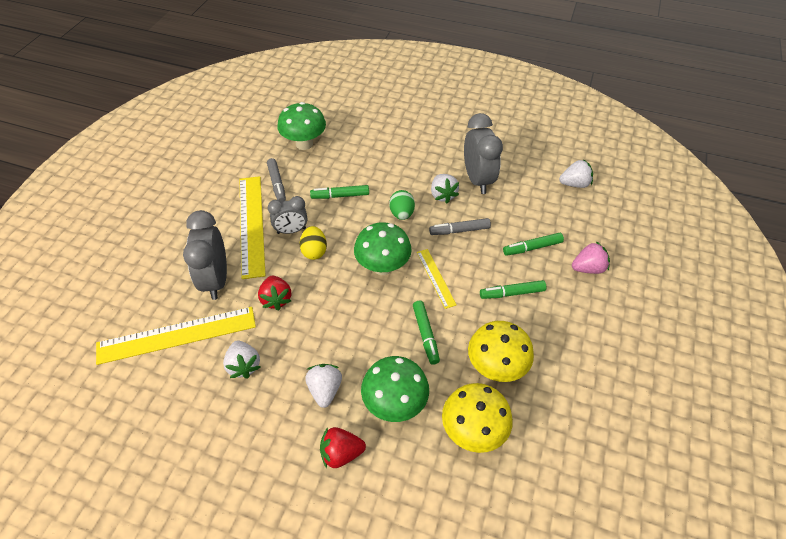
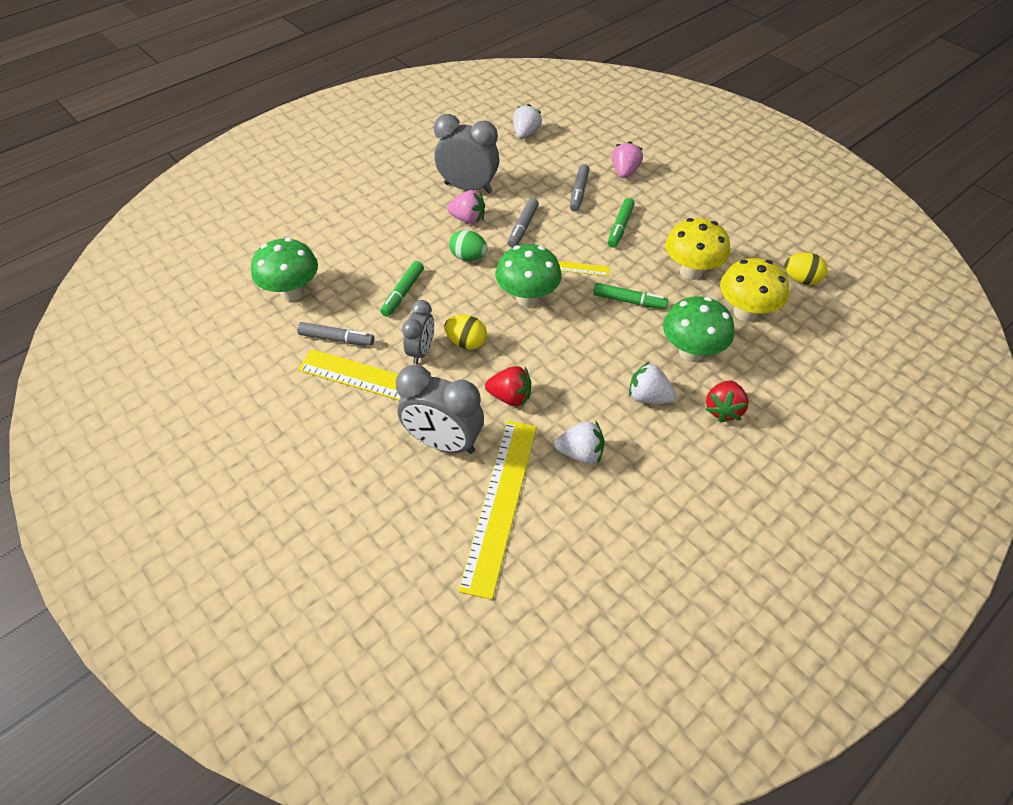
camera: 60 degrees left, 0 degrees up
(442, 195) = (468, 219): white strawberry -> pink strawberry
(532, 248) = (579, 192): green marker -> grey marker
(555, 468) = (801, 279): none -> yellow egg

